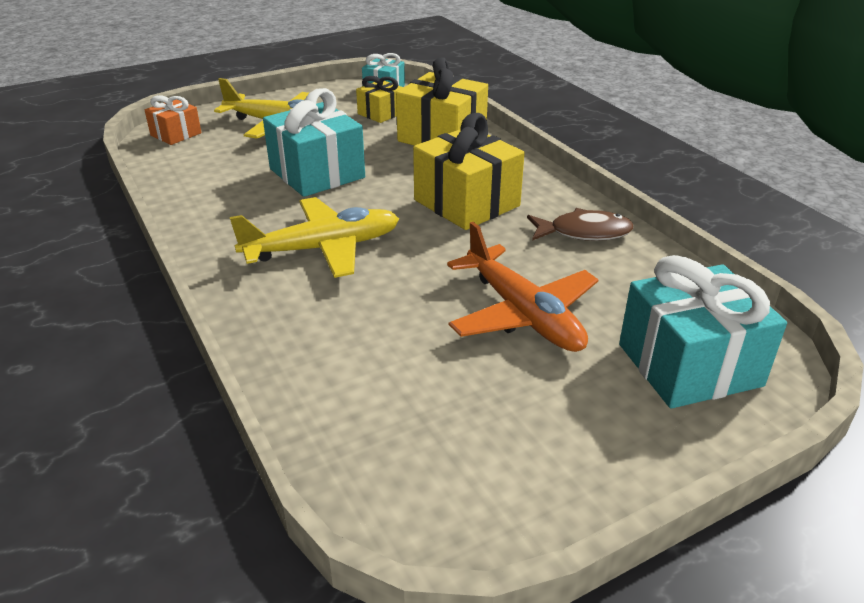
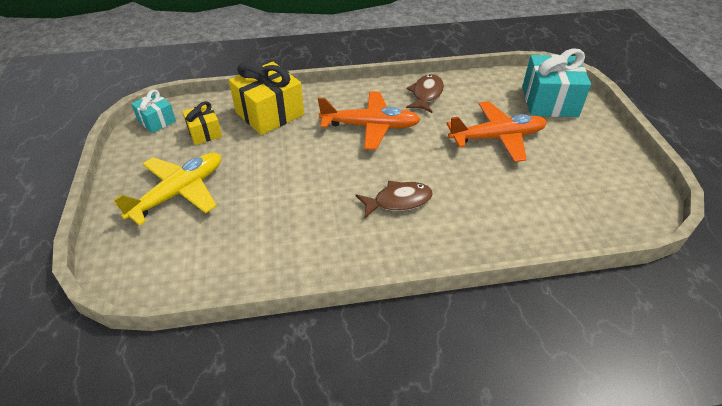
camera: 70 degrees left, 10 degrees up
(176, 134) = (140, 267): orange gift -> none
(317, 173) = (285, 186): turquoise gift -> none
(323, 248) = (398, 201): yellow plane -> brown fish
(467, 203) = (370, 126): yellow gift -> orange plane

